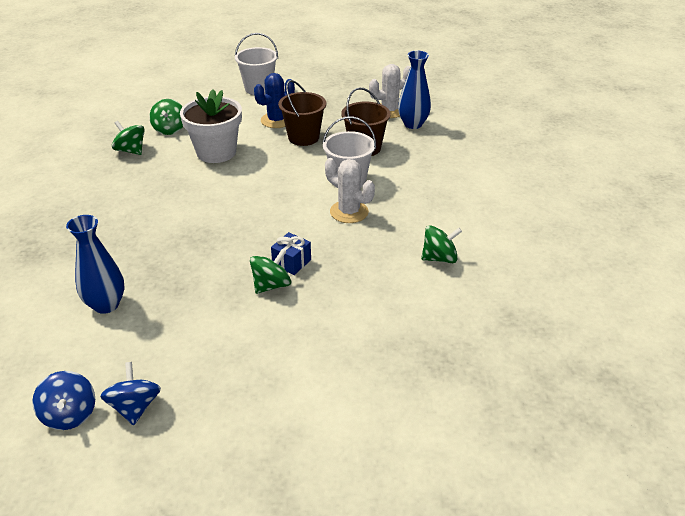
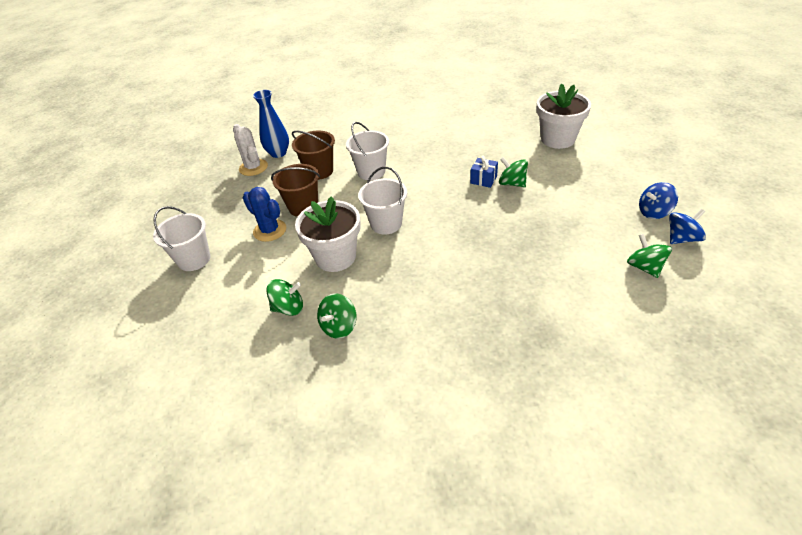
camera: 95 degrees left, 5 degrees up
(106, 304) = (577, 258): blue vase -> none
(248, 183) = (386, 224): none -> white bucket
(349, 212) = (414, 165): white cactus -> none
(362, 360) = (557, 139): none -> white flower pot
(439, 258) = (453, 125): green spinning top -> green spinning top (644, 267)

